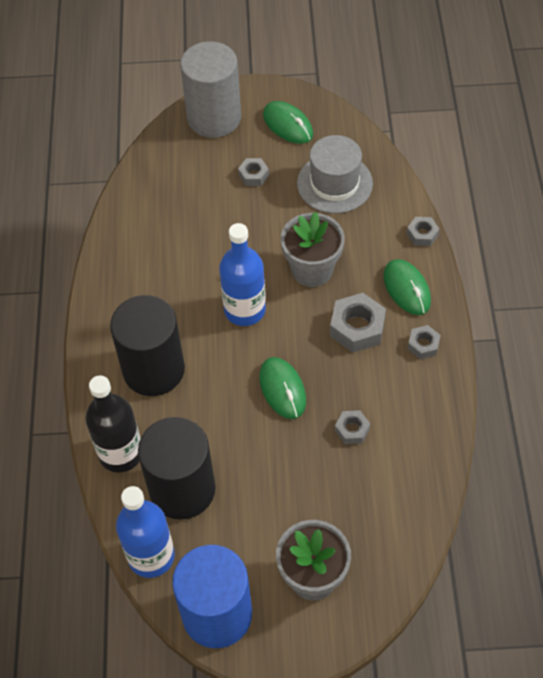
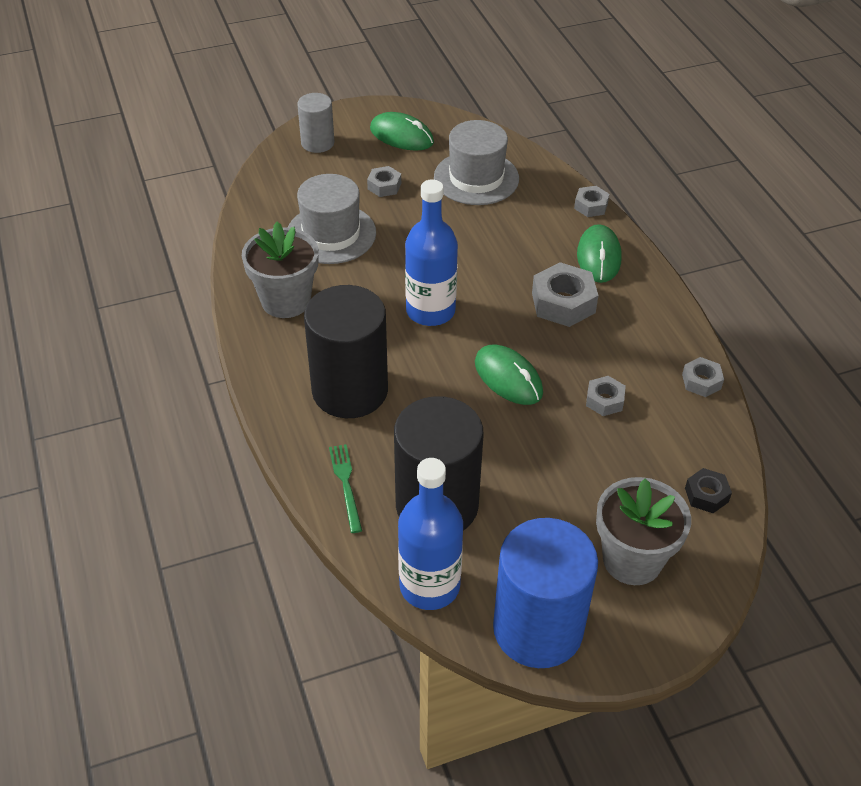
camera: 20 degrees left, 10 degrees down
(121, 453) = (346, 484): black bottle -> green fork
(192, 215) = (331, 234): none -> grey hat
(214, 118) = (317, 143): grey cylinder -> grey cylinder, size x0.54
(312, 270) = (488, 259): grey flower pot -> grey flower pot (286, 301)
(397, 537) = (706, 495): none -> black nut
(407, 289) = (599, 257): green mouse -> green mouse turned 45 degrees clockwise
(423, 345) = (642, 304): grey nut -> grey nut (701, 381)

